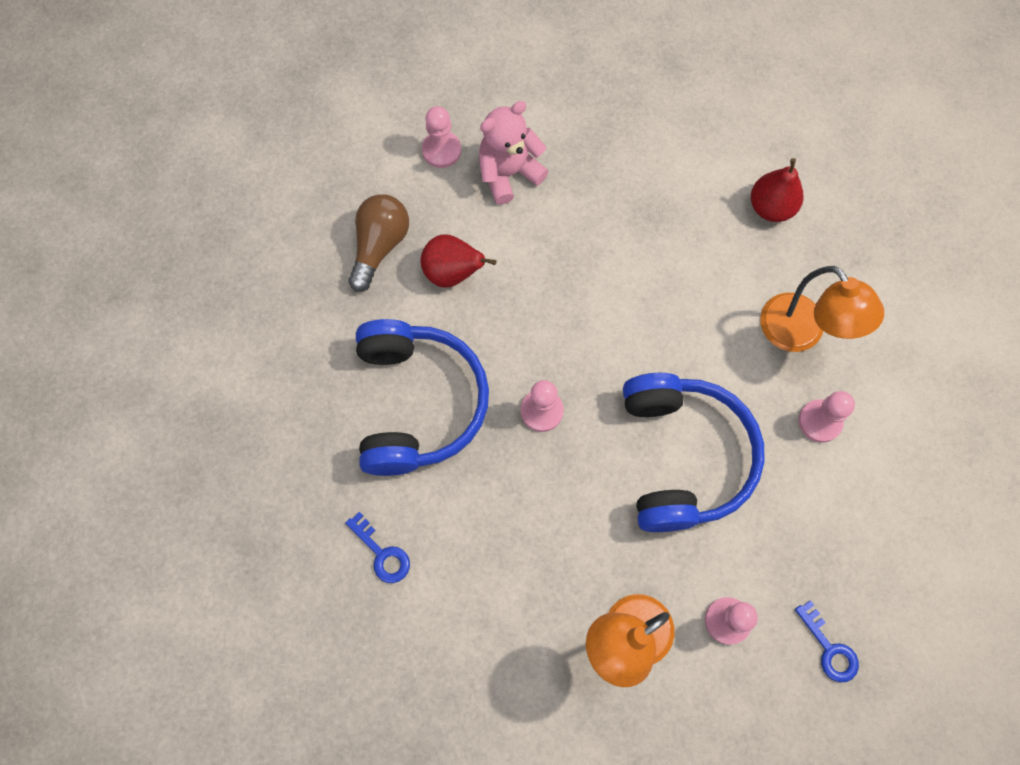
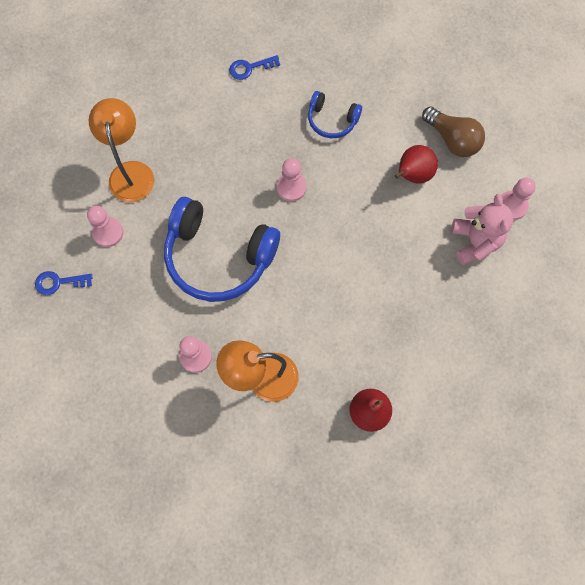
camera: 115 degrees right, 0 degrees up
(417, 403) = (332, 120): blue headphones -> blue headphones, size x0.51

